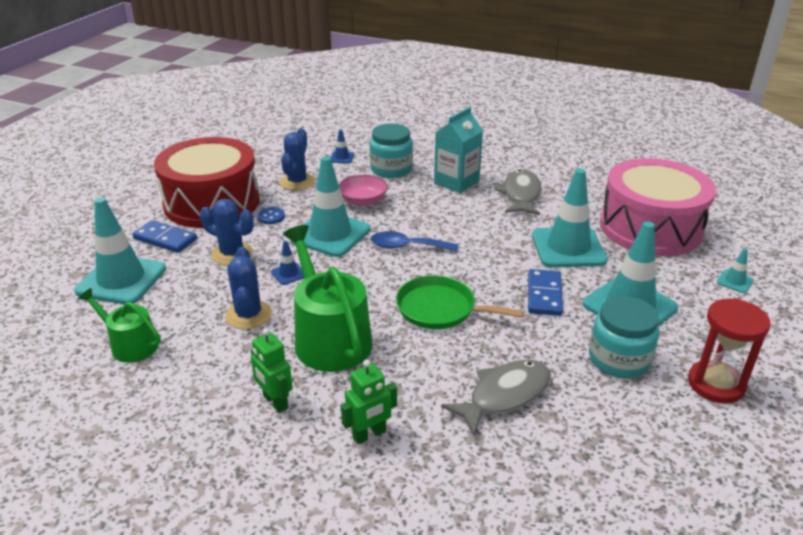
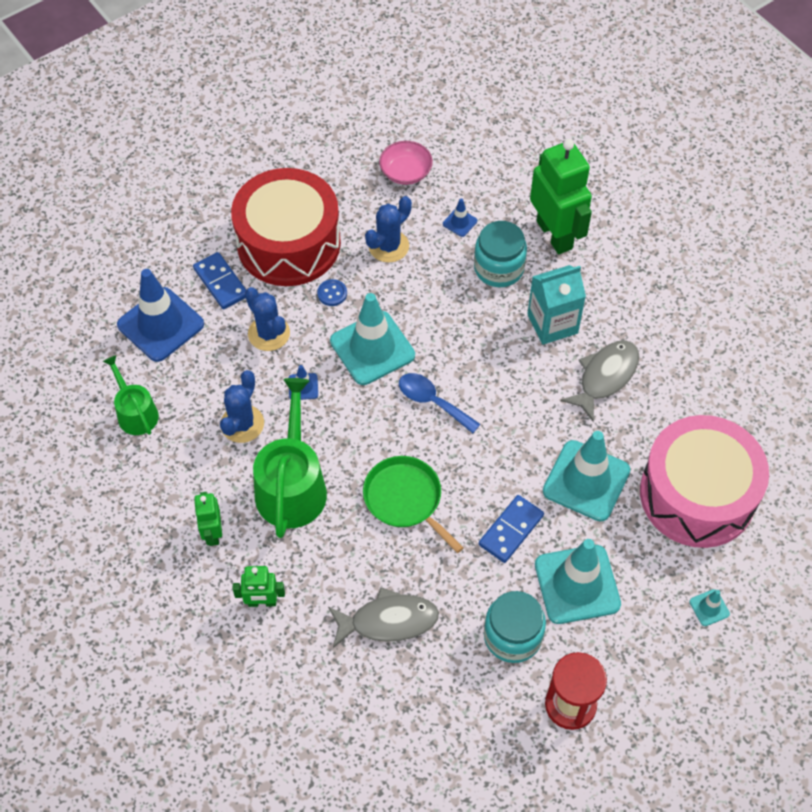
camera: 30 degrees right, 25 degrees up
(121, 280) = (160, 324): turquoise traffic cone -> blue traffic cone
(363, 200) = (435, 309): pink bowl -> pink bowl (405, 172)
(415, 145) = (555, 235): none -> green robot

